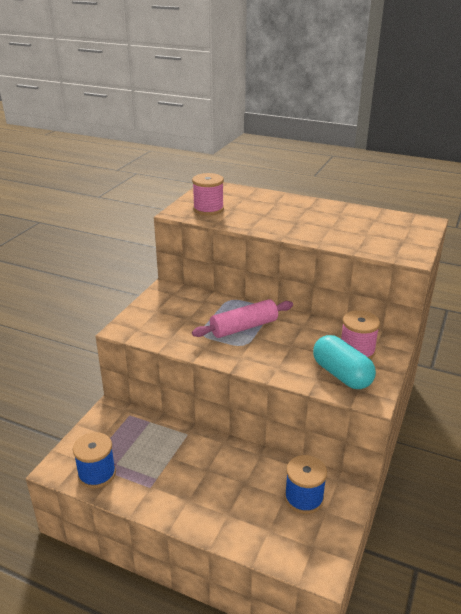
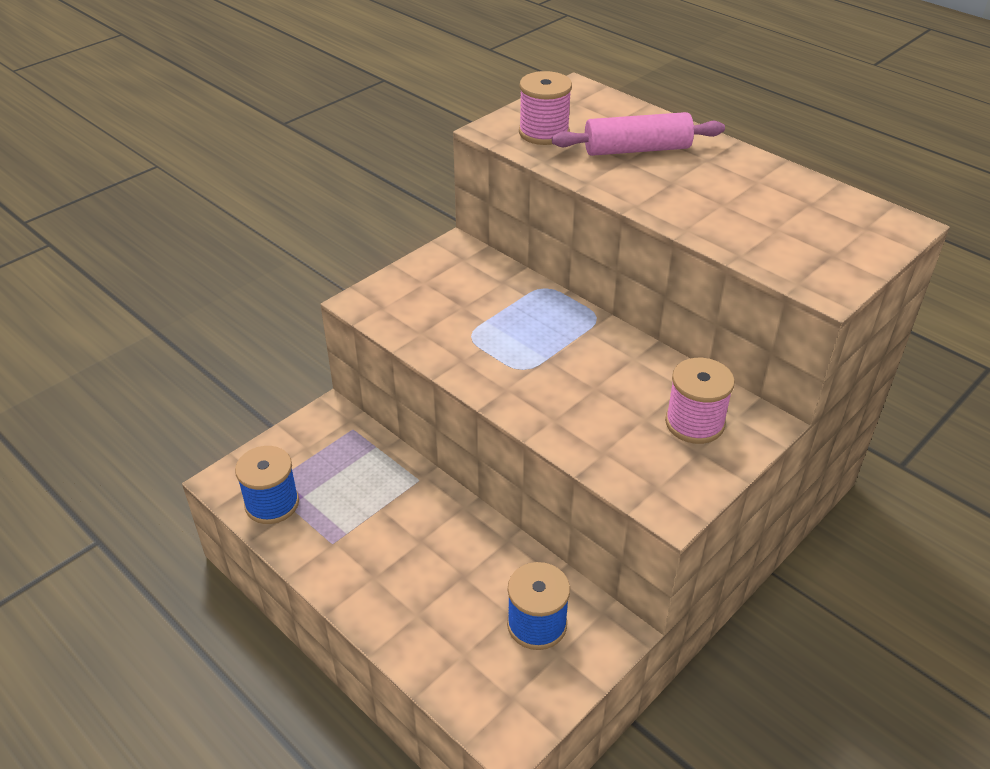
camera: 20 degrees right, 10 degrees up
(244, 327) = (539, 340): pink rolling pin -> pink rolling pin (637, 149)
(341, 374) = (646, 457): turquoise capsule -> none

